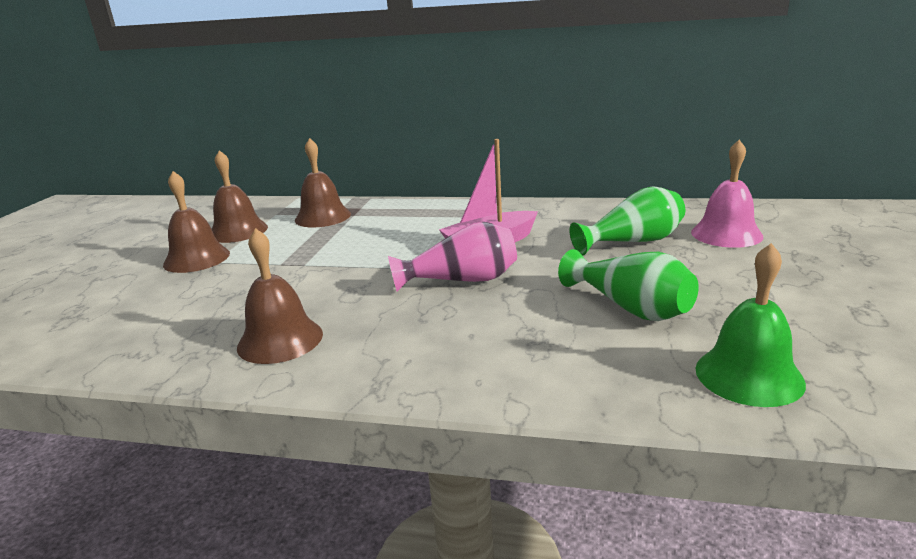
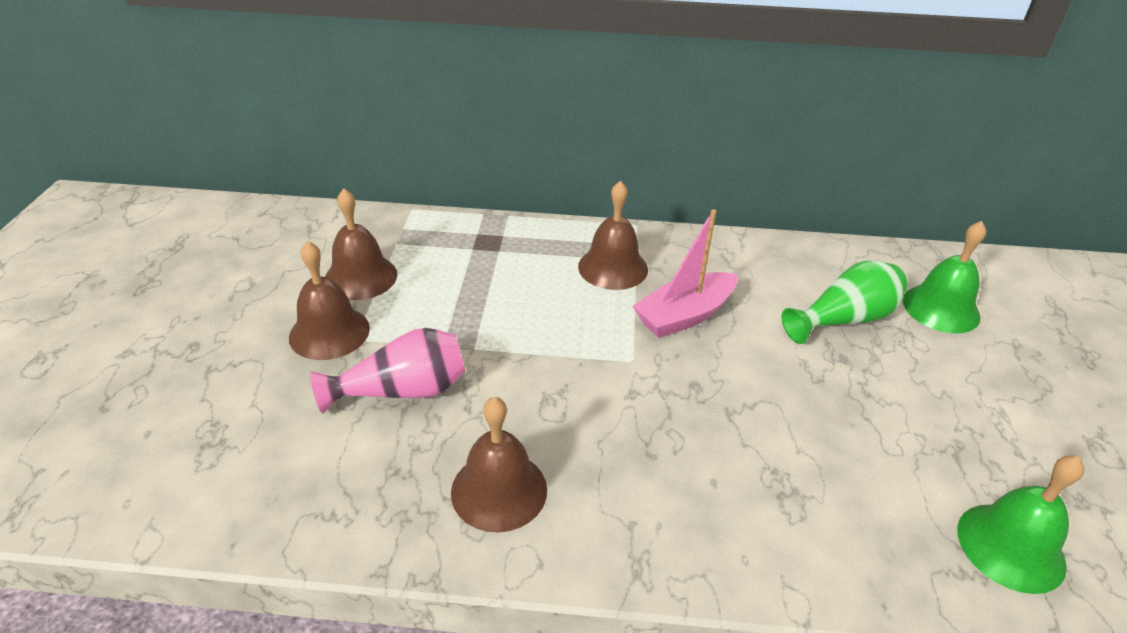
camera: 10 degrees left, 15 degrees up
(323, 217) = (461, 252): brown bell -> brown bell (613, 267)
(462, 281) = (674, 385): pink vase -> pink vase (403, 391)
(630, 308) = (870, 437): green vase -> none
(726, 234) = (941, 308): pink bell -> green bell

